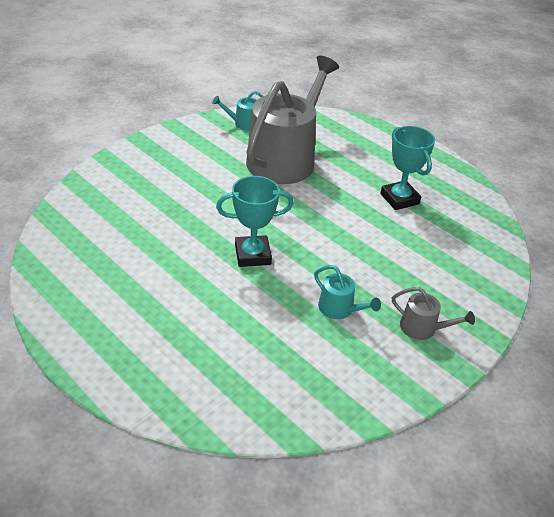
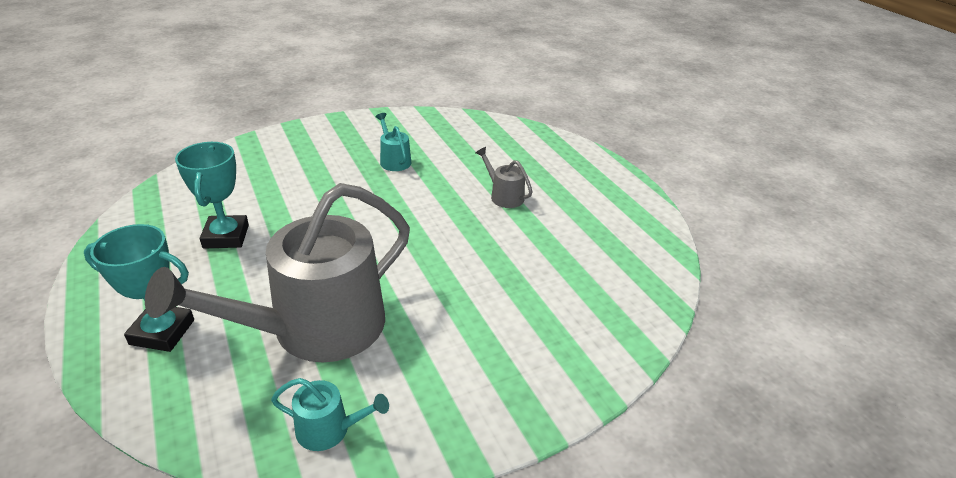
camera: 160 degrees left, 5 degrees down
(252, 255) = (443, 213): turquoise trophy -> turquoise trophy (162, 332)
(422, 328) = (339, 138): grey watering can -> grey watering can (504, 196)

